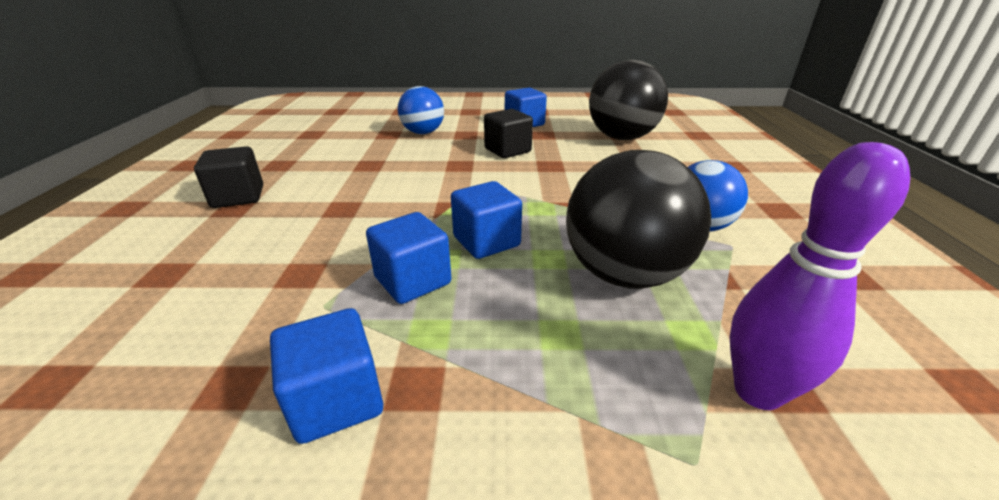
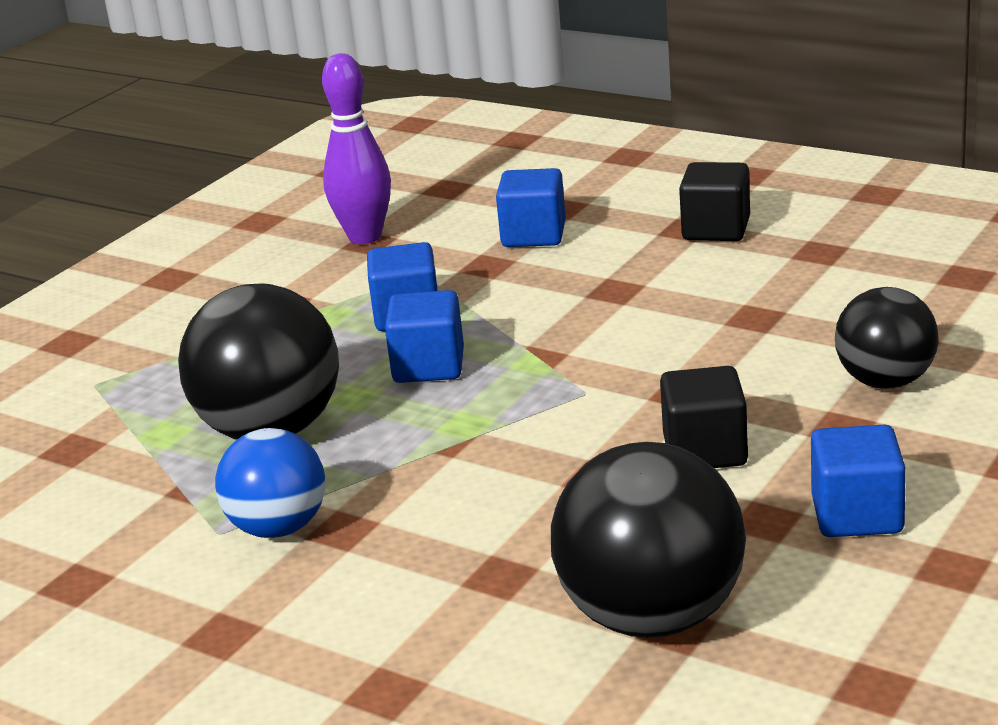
camera: 125 degrees right, 5 degrees down
(336, 400) = (306, 275): blue cube -> blue cube (533, 235)
(423, 133) = (885, 381): blue ball -> black ball
(757, 391) = (88, 433): purple bowling pin -> purple bowling pin (365, 237)

